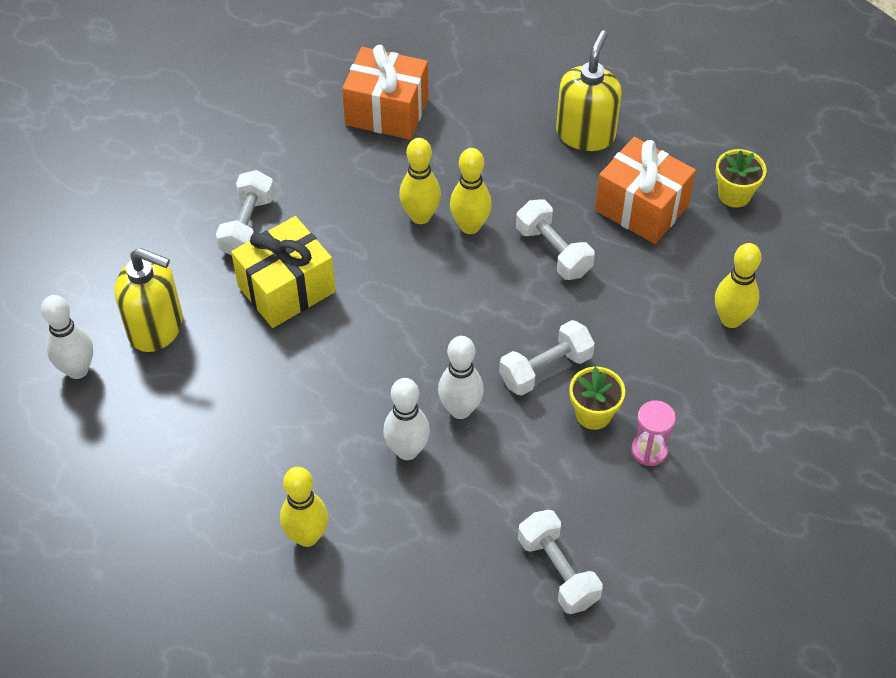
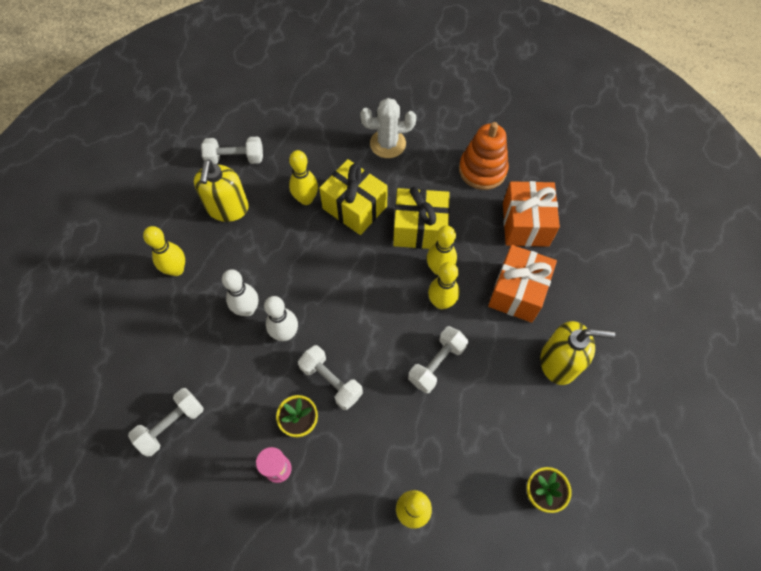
camera: 75 degrees right, 10 degrees up
(77, 370) = (268, 122): white bowling pin -> none
(156, 327) = (307, 149): yellow soap dispenser -> yellow soap dispenser (228, 208)
(192, 226) = (387, 144): none -> white cactus
(247, 226) = (398, 172): white dumbbell -> white dumbbell (235, 158)
(247, 345) = (306, 199): none -> yellow bowling pin
(285, 132) = (482, 170): none -> orange stacking toy
(351, 223) = (419, 229): none -> yellow gift
(641, 208) = (500, 420): orange gift -> orange gift (517, 292)

